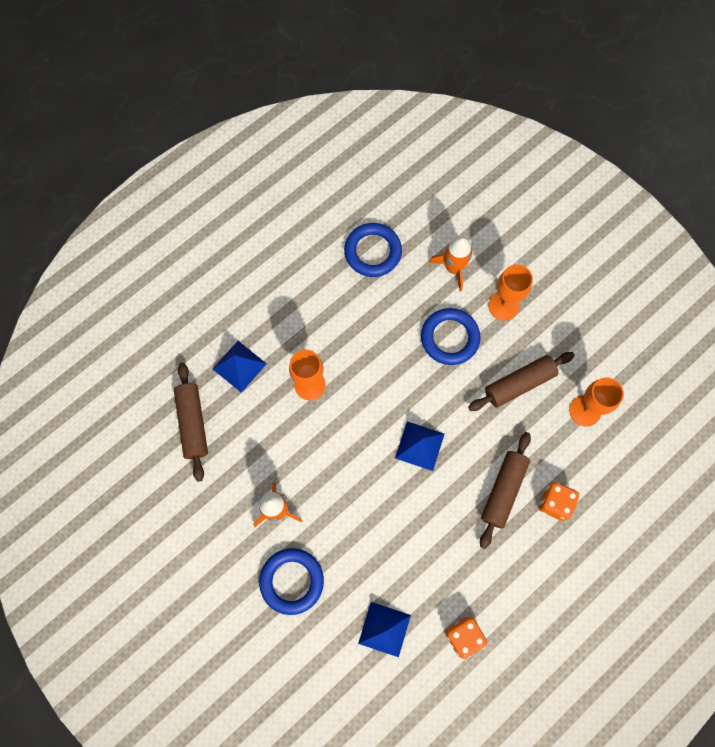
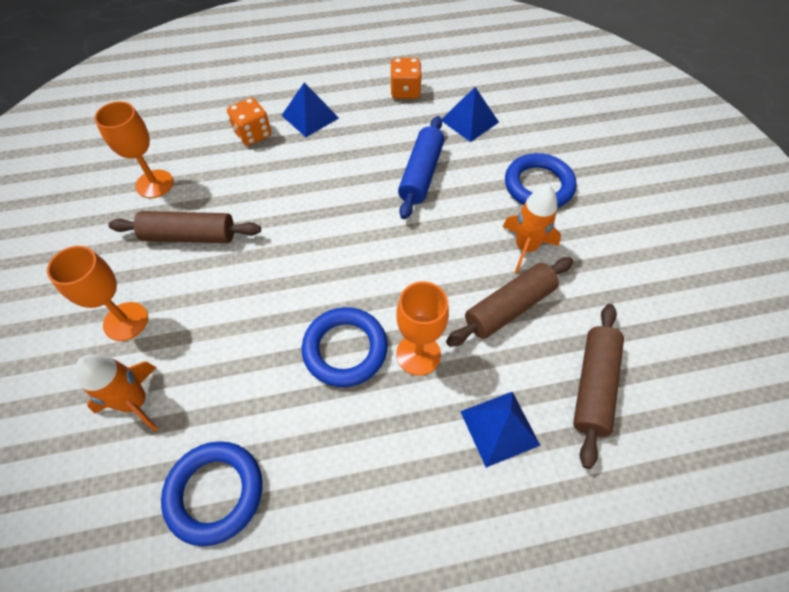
camera: 150 degrees left, 15 degrees down
(391, 539) = (421, 174): none -> blue rolling pin
(419, 445) = (337, 232): blue pyramid -> blue pyramid (310, 116)
(449, 338) = (217, 319): blue ring -> blue ring (345, 349)
(503, 491) = (289, 162): brown rolling pin -> brown rolling pin (509, 307)

